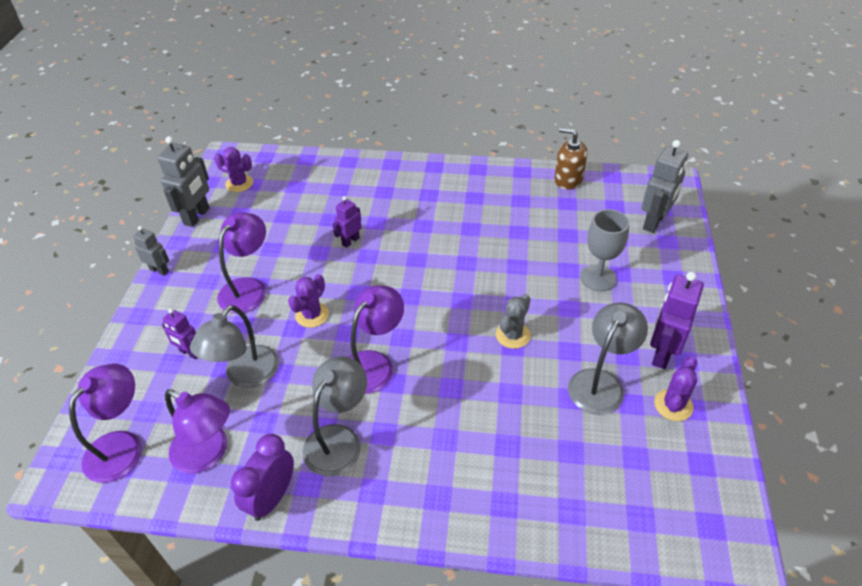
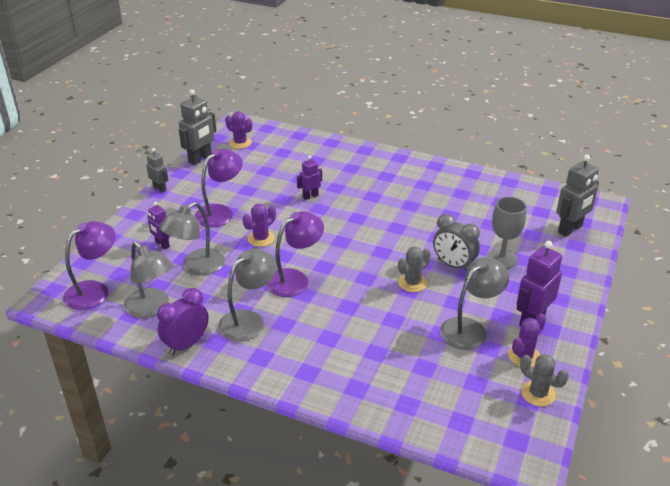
camera: 15 degrees right, 10 degrees down
(208, 454) = (152, 308): purple lamp -> grey lamp
(549, 299) = (453, 265): none -> grey clock
(568, 180) = (509, 186): brown soap dispenser -> none
(708, 453) = (538, 393): none -> grey cactus

